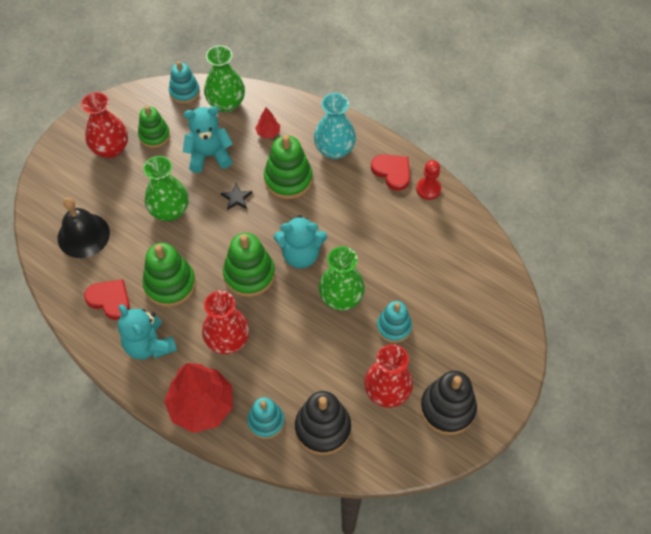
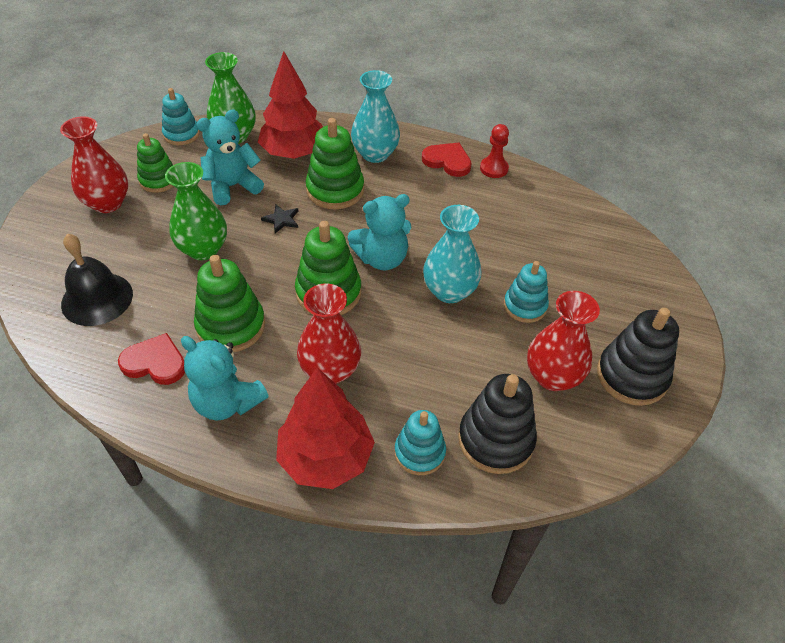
camera: 20 degrees left, 10 degrees down
(268, 133) = (294, 153): red tree -> red tree, size x2.30
(341, 298) = (449, 291): green vase -> turquoise vase

